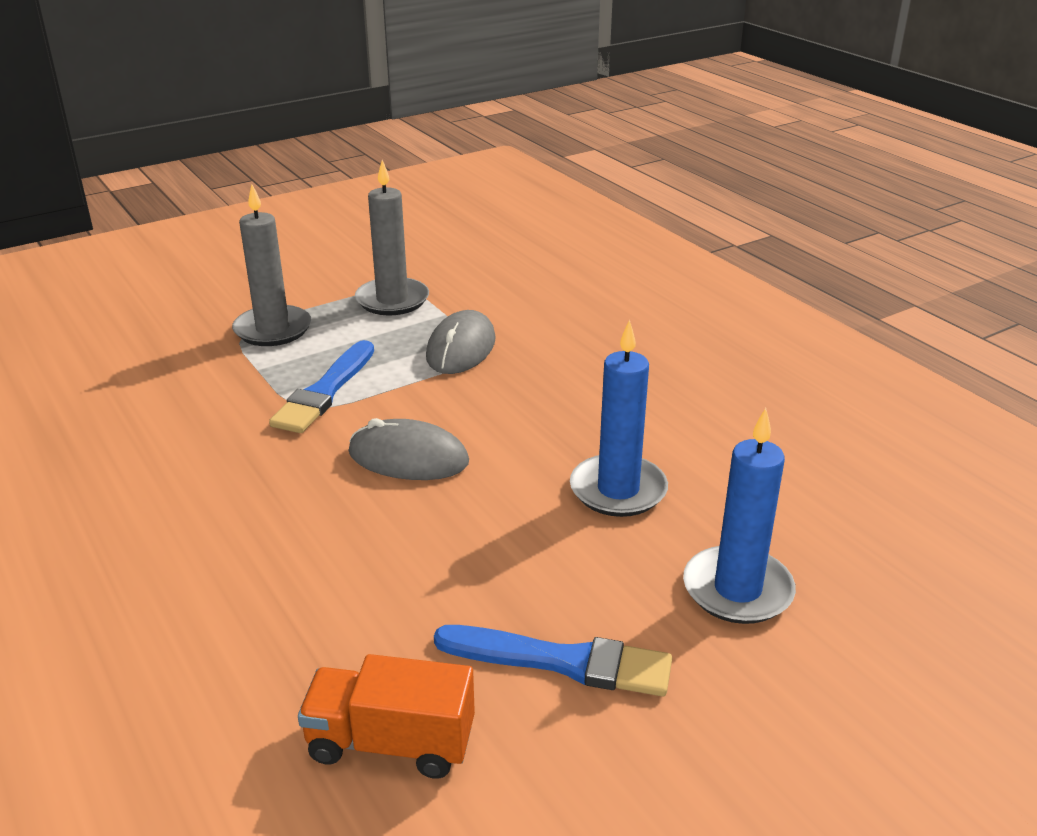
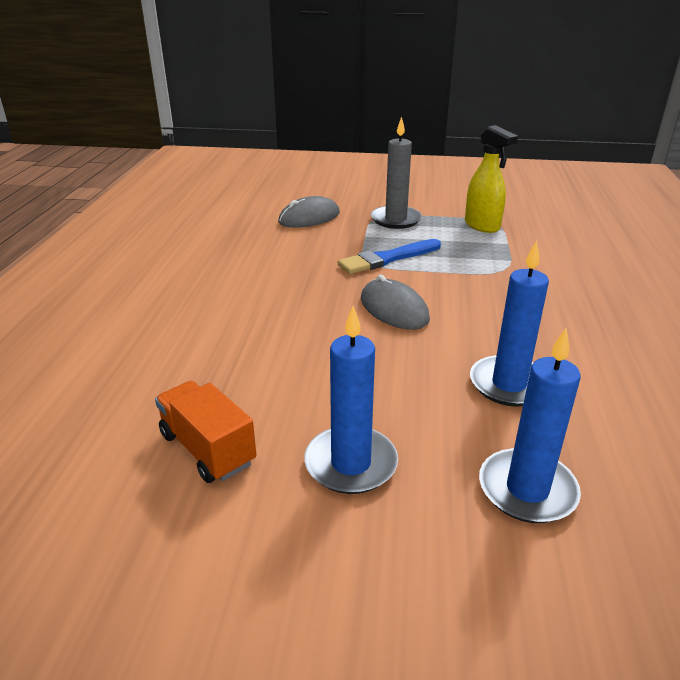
camera: 40 degrees right, 0 degrees up
(392, 300) = (482, 226): grey candle -> yellow spray bottle
(461, 348) = (496, 264): grey mouse -> grey mouse (309, 218)
(562, 661) = (351, 463): blue brush -> blue candle

